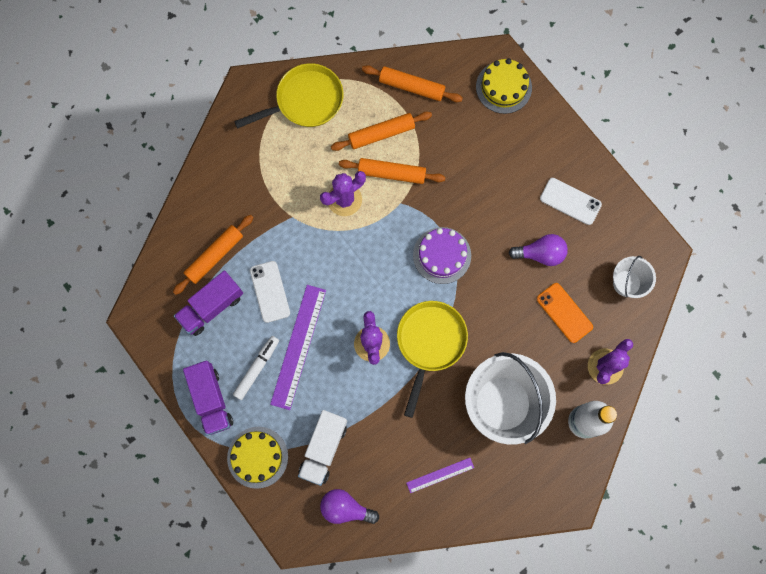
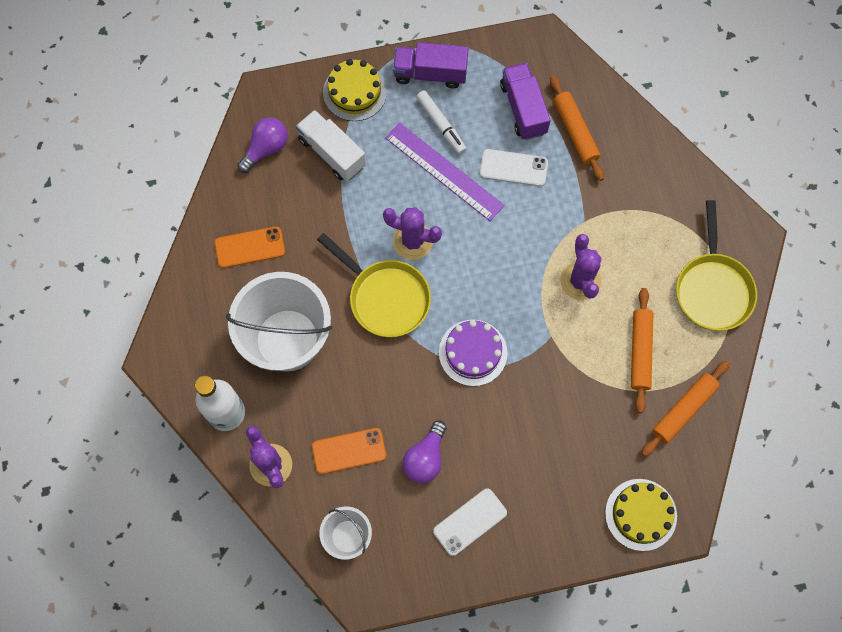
camera: 115 degrees right, 5 degrees down
(391, 173) = (589, 342): orange rolling pin -> none
(440, 475) = (250, 247): purple ruler -> orange phone

